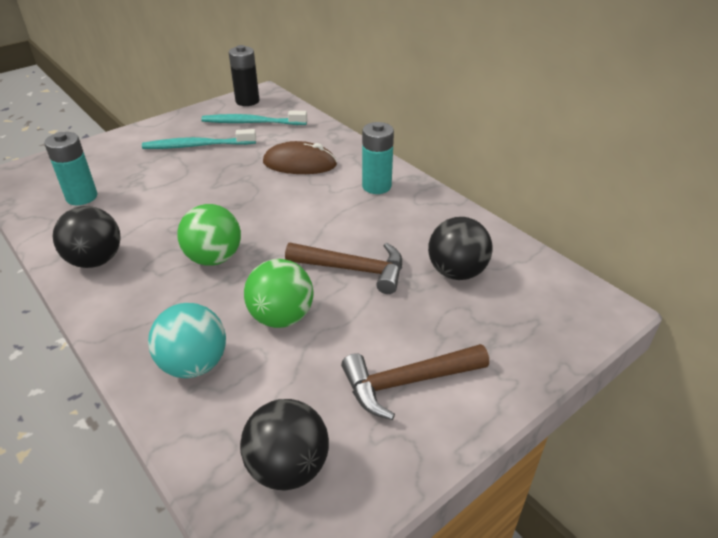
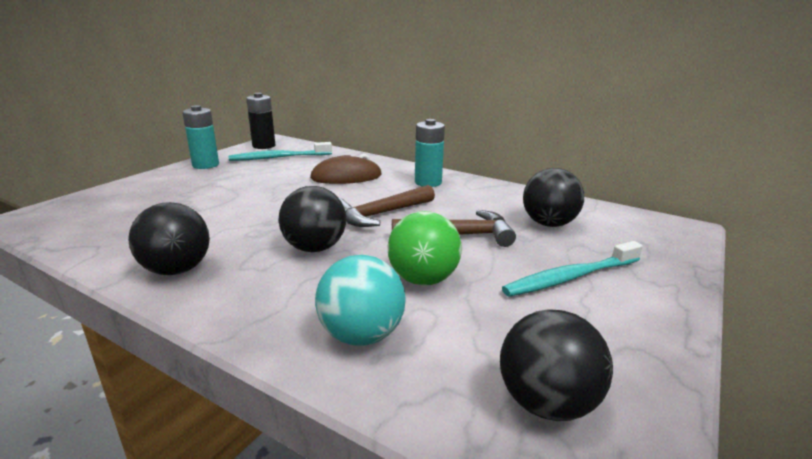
camera: 20 degrees left, 15 degrees down
(82, 197) = (127, 224): turquoise battery -> turquoise battery (205, 165)
(197, 146) = (235, 176): turquoise toothbrush -> turquoise toothbrush (570, 277)
(214, 258) = (314, 248): green ball -> black ball
(406, 382) = (588, 305): brown hammer -> brown hammer (380, 214)

